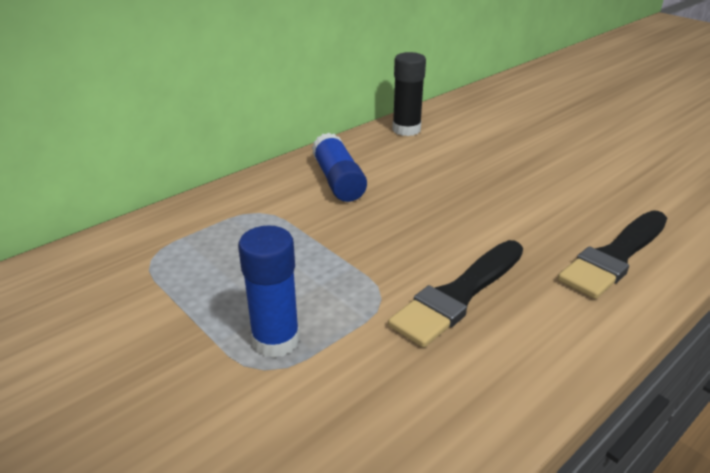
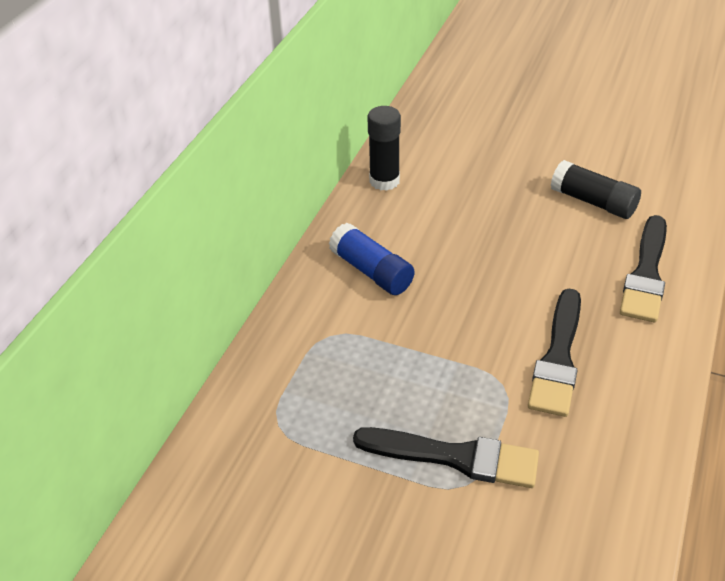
camera: 25 degrees left, 10 degrees up
(276, 340) = (454, 457): blue glue stick -> black brush
(596, 188) = (593, 202): none -> black glue stick

